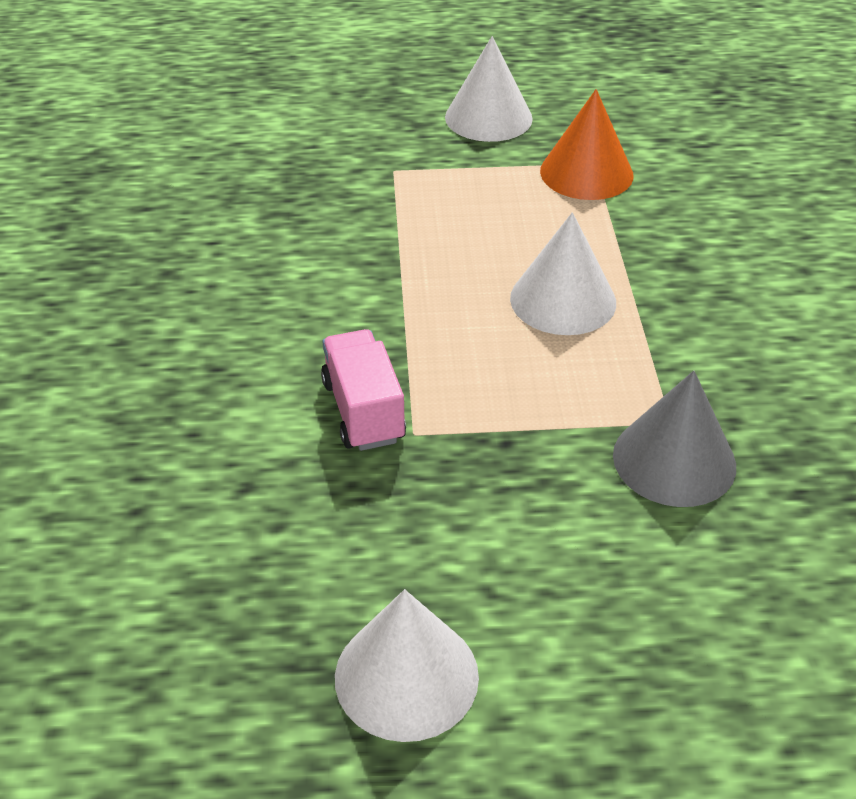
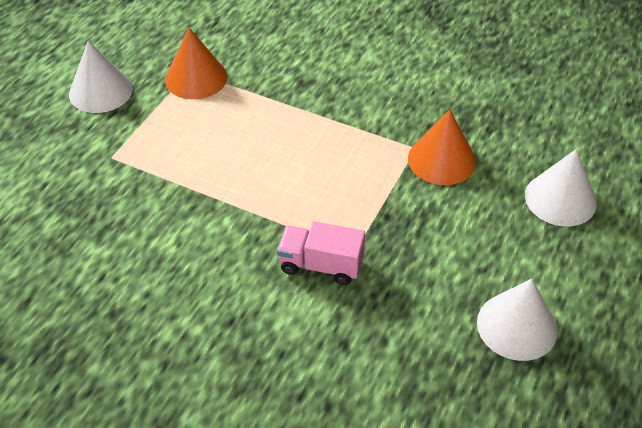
camera: 60 degrees left, 5 degrees up
(563, 300) = (296, 141): white cone -> white cone (560, 199)
(674, 460) = (442, 160): grey cone -> orange cone

